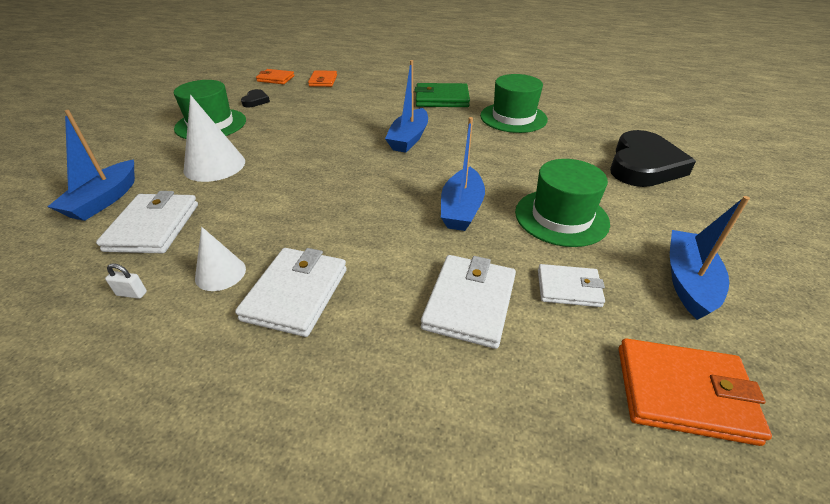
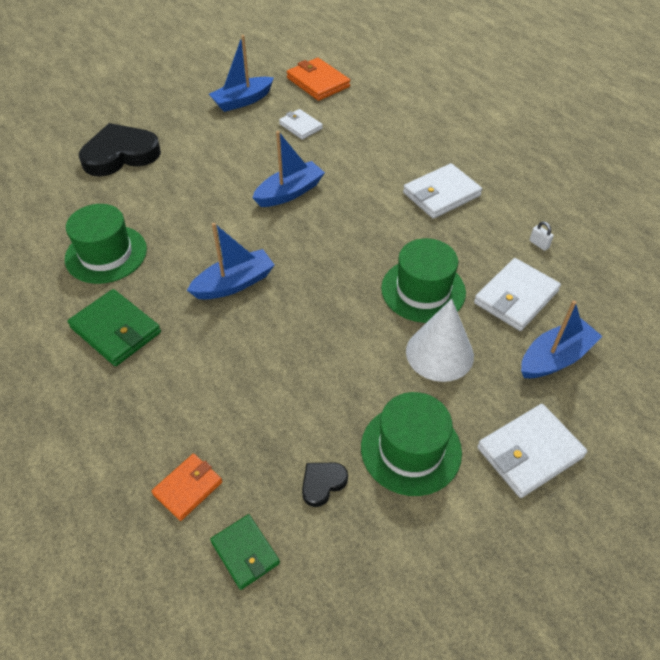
camera: 140 degrees left, 10 degrees up
(220, 273) = (479, 230): white cone -> none
(275, 79) = (245, 552): orange wallet -> green wallet
(469, 303) = (356, 145): white wallet -> white wallet (530, 452)
(561, 217) = (240, 155): green hat -> green hat (423, 290)

